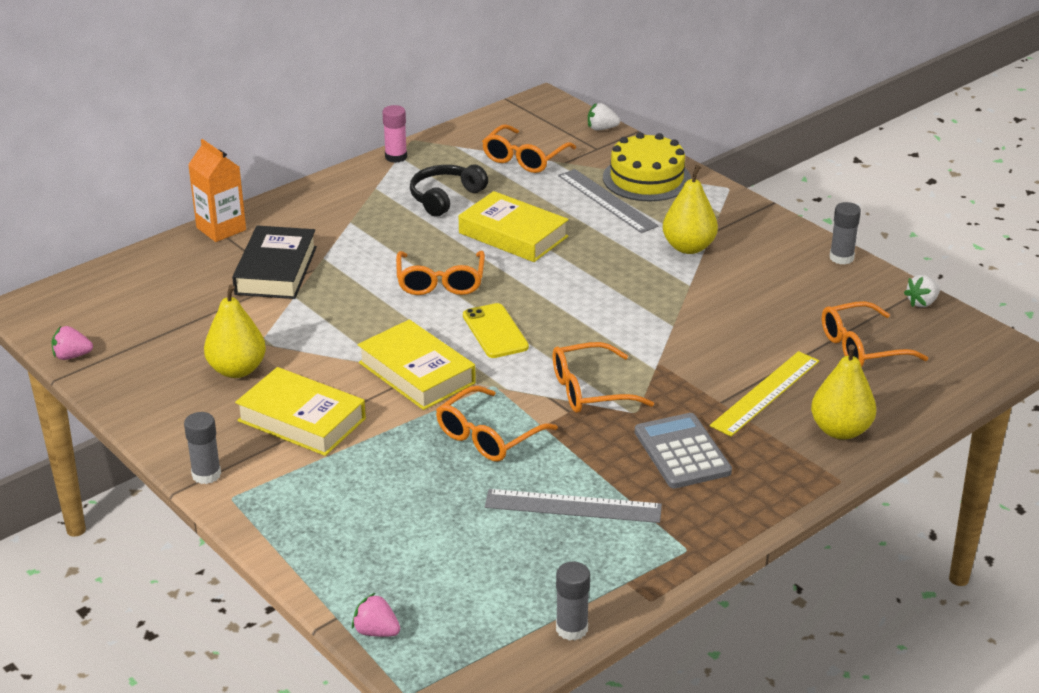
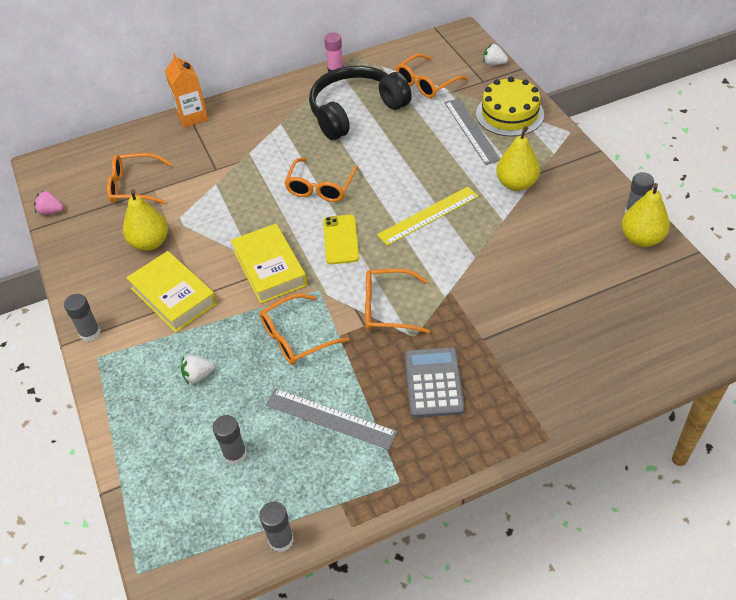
camera: 20 degrees right, 15 degrees up
(276, 270) = (213, 159): black book -> none
(376, 631) = (141, 506): pink strawberry -> none
(445, 197) = (355, 111): black headphones -> black headphones, size x1.73
(470, 560) = (235, 454): none -> grey glue stick
(513, 235) = (390, 152): yellow book -> none
(765, 393) = (522, 337): yellow ruler -> yellow ruler (428, 215)
(840, 430) = (568, 387): yellow pear -> yellow pear (641, 238)
(862, 347) = (617, 306): orange glasses -> orange glasses (134, 186)
(922, 303) = (685, 269): white strawberry -> white strawberry (198, 376)

